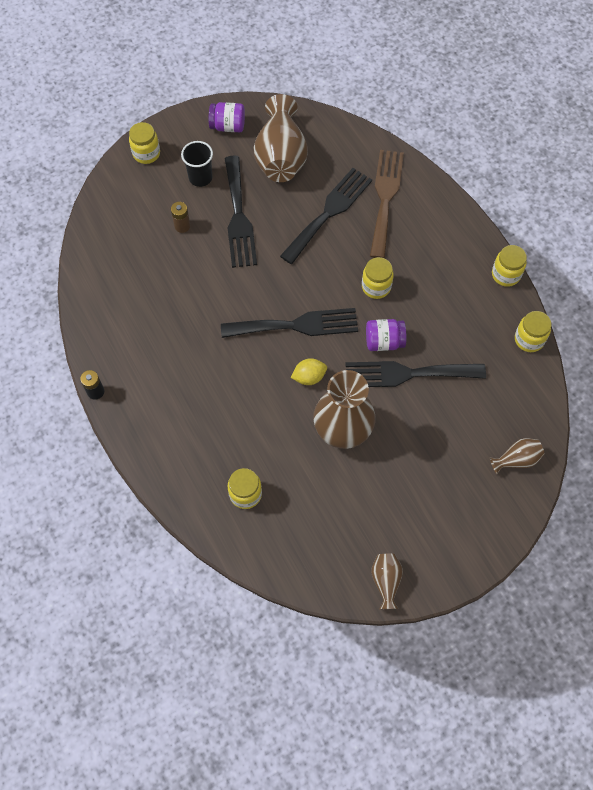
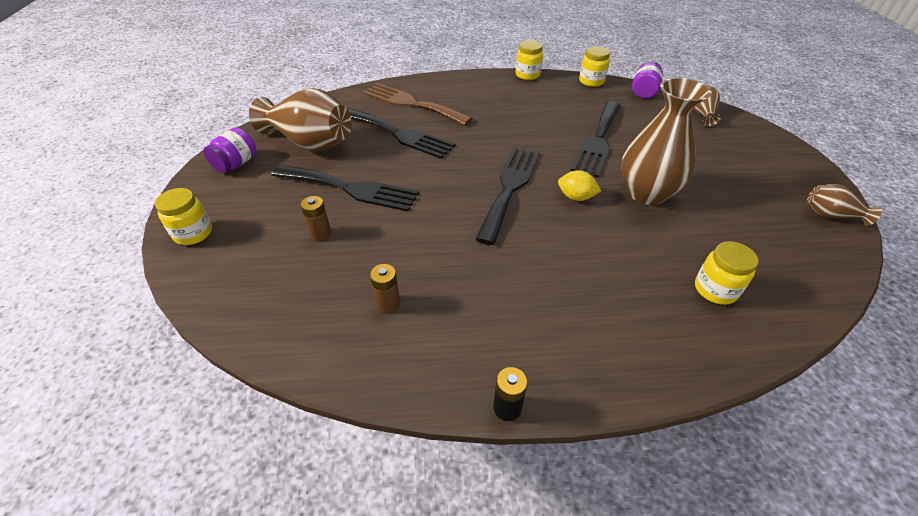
camera: 65 degrees left, 20 degrees down
(140, 298) = (388, 303): none -> brown battery
(200, 177) = (274, 201): black cup -> none
(309, 377) = (576, 197): yellow lemon -> yellow lemon turned 75 degrees counterclockwise
(329, 212) = (398, 134): black fork -> black fork turned 150 degrees clockwise
(376, 287) = (497, 132): yellow jar -> none
(384, 342) = (558, 143): purple jar -> purple jar (644, 92)

